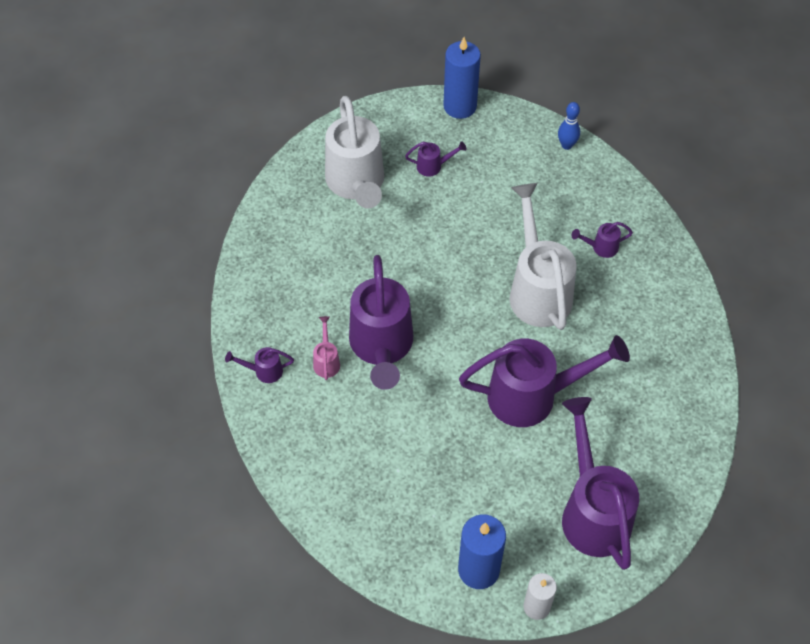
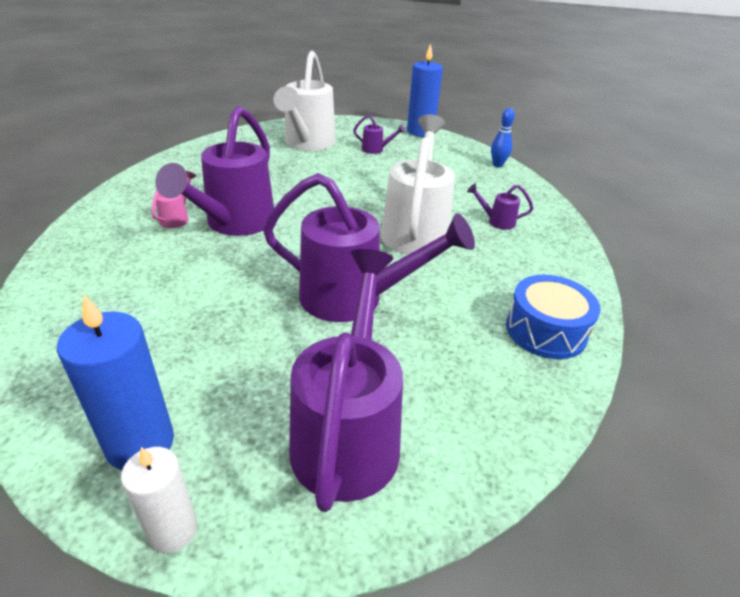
camera: 20 degrees right, 20 degrees down
(264, 371) = (117, 209): purple watering can -> none
(681, 371) = (545, 330): none -> blue drum

